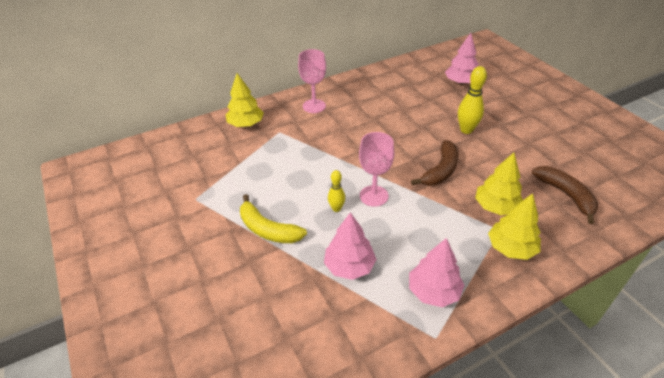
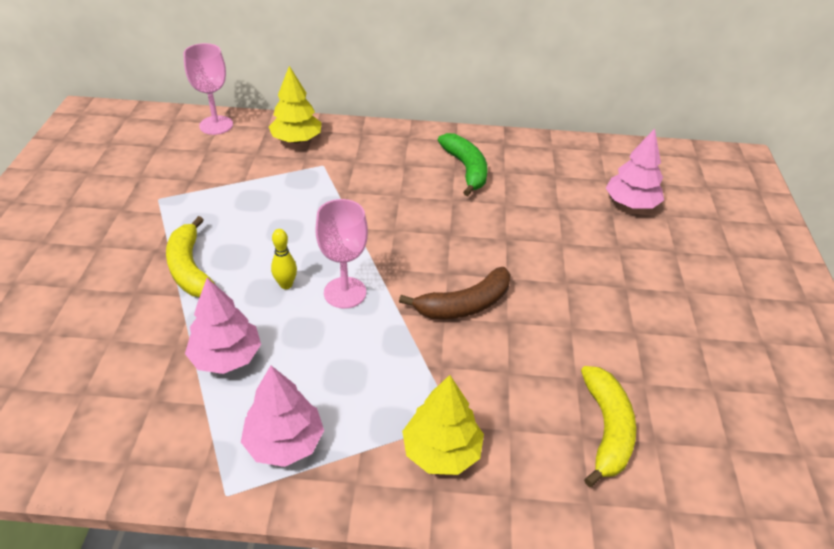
camera: 30 degrees right, 0 degrees up
(314, 106) = (396, 152): pink goblet -> pink goblet (216, 125)
(362, 99) = (466, 169): none -> green banana
(466, 130) = (562, 270): yellow bowling pin -> none
(496, 207) = (484, 389): yellow tree -> none
(566, 195) = (606, 429): brown banana -> yellow banana

